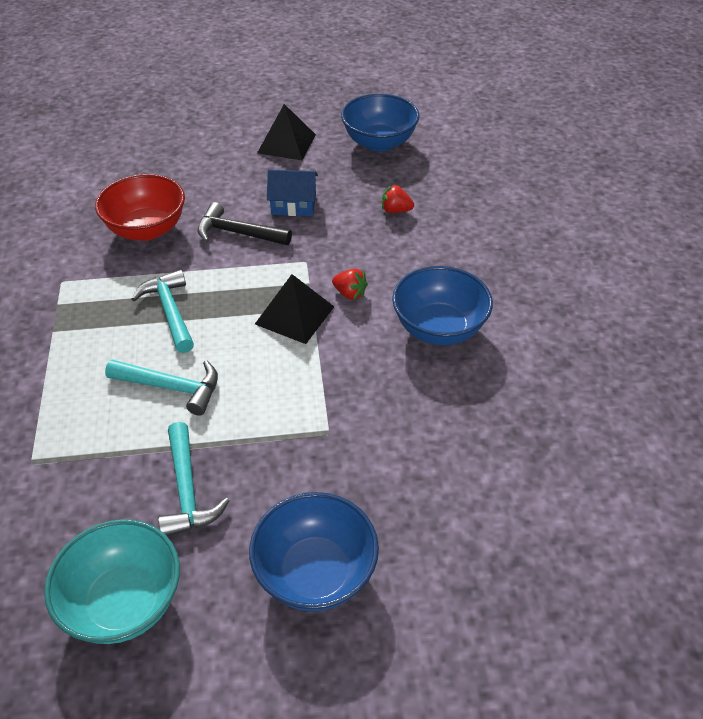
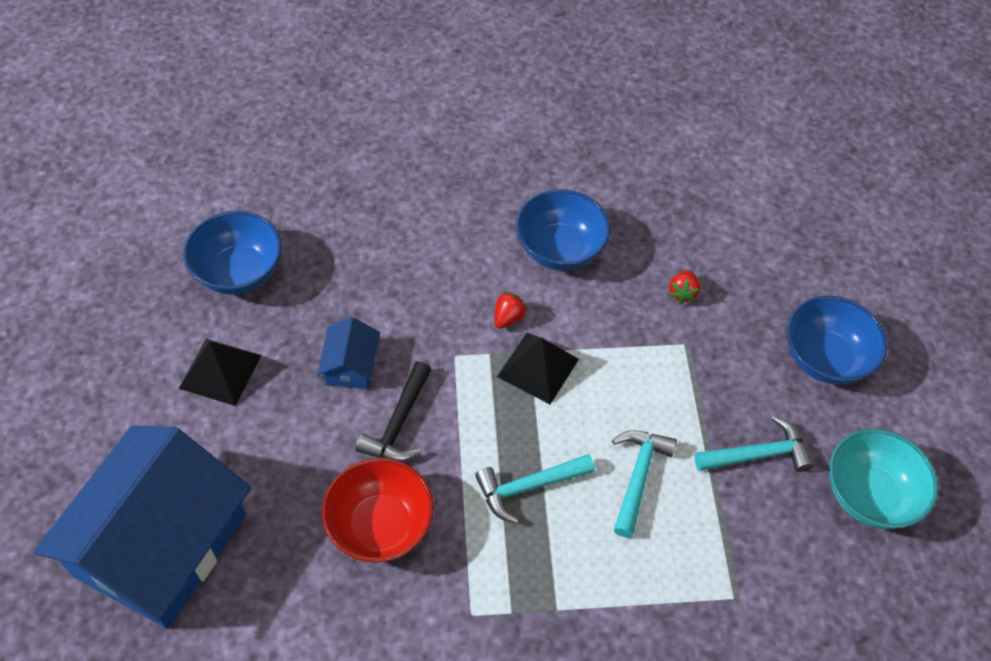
camera: 90 degrees left, 10 degrees up
(149, 135) = (160, 544): none -> blue house
(395, 210) = (376, 267): red strawberry -> red strawberry (682, 293)

